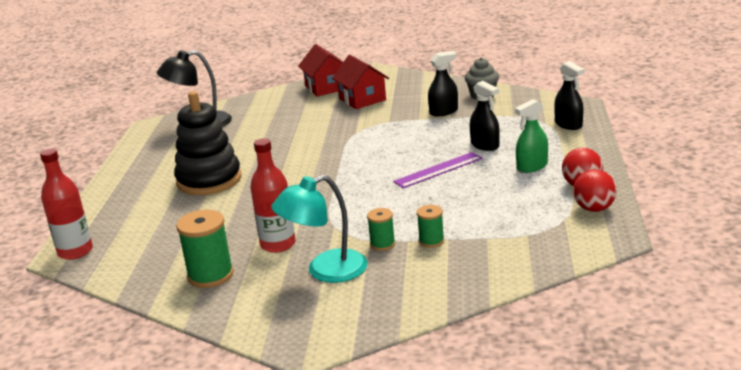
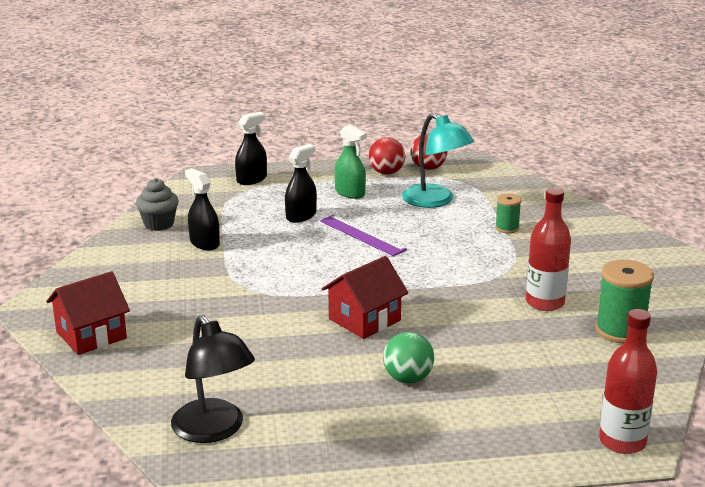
camera: 105 degrees left, 0 degrees up
(209, 180) = (408, 379): black stacking toy -> green ball
(325, 271) = (580, 270): turquoise lamp -> turquoise lamp (435, 201)
(362, 99) = (149, 300): red house -> red house (364, 320)
(382, 244) = (521, 249): green spool -> none

